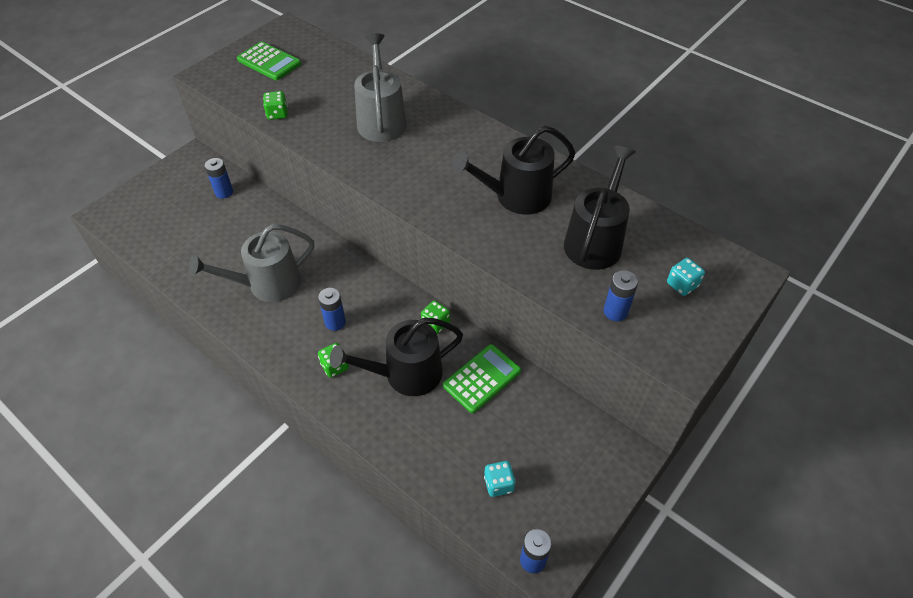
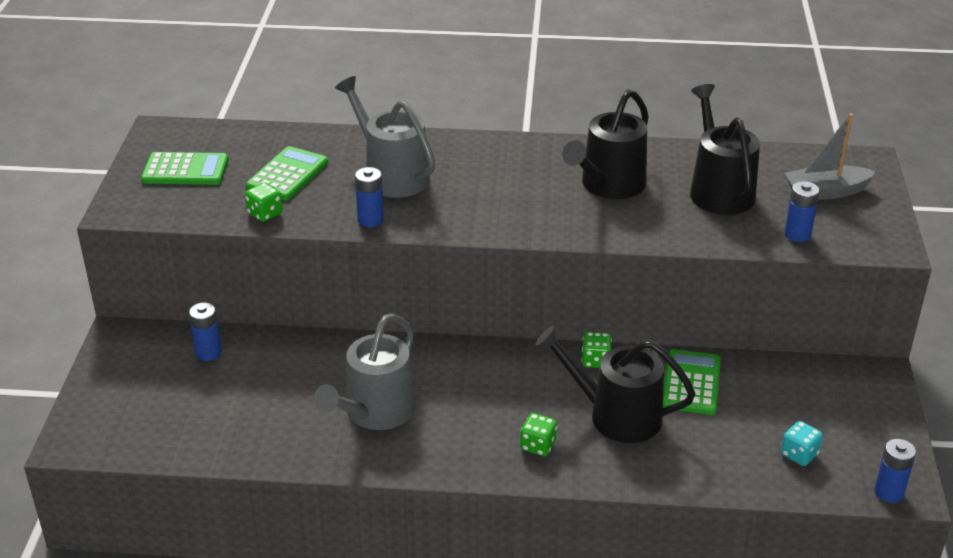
camera: 35 degrees left, 15 degrees down
(321, 91) = (287, 174): none -> green calculator
(335, 322) = (492, 409): blue battery -> blue battery (370, 220)
(406, 374) = (616, 415): black watering can -> black watering can turned 75 degrees clockwise
(682, 285) = (826, 192): turquoise dice -> grey boat

